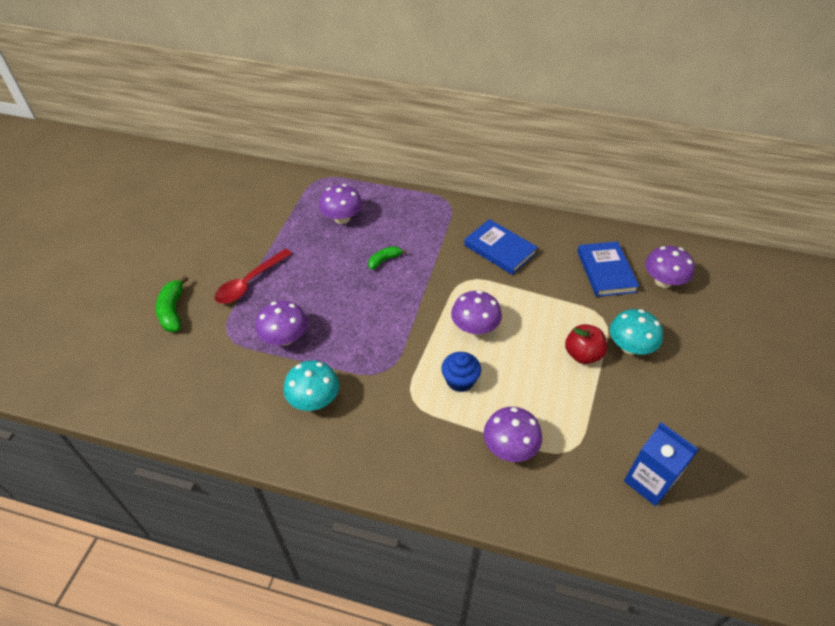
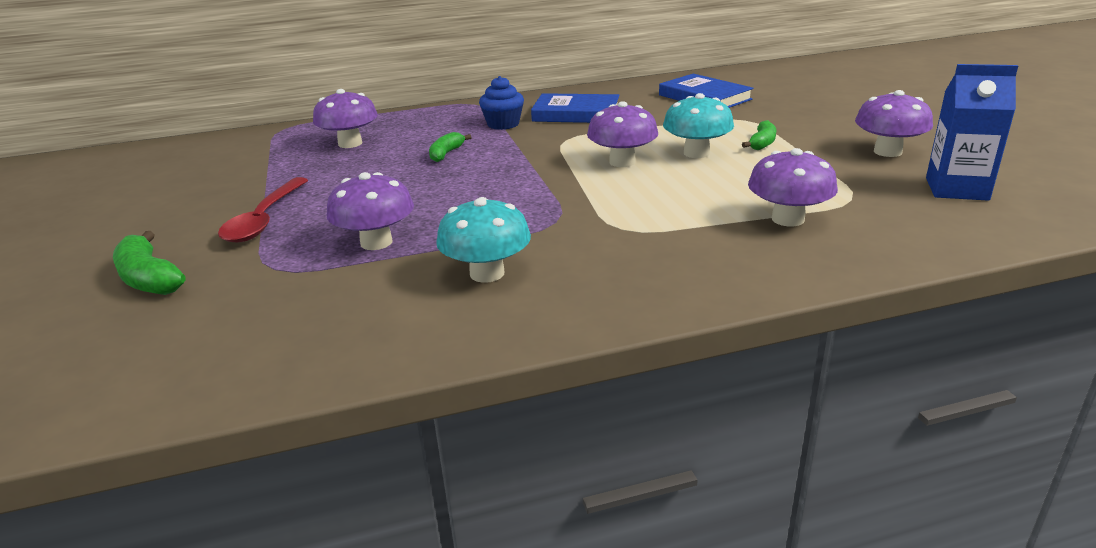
camera: 30 degrees left, 20 degrees down
(460, 380) = (659, 198): blue cupcake -> blue cupcake (503, 124)
(582, 354) = (762, 143): red apple -> green banana
(630, 346) = (798, 126): turquoise mushroom -> turquoise mushroom (696, 153)
(663, 281) = (765, 88): purple mushroom -> purple mushroom (887, 152)

